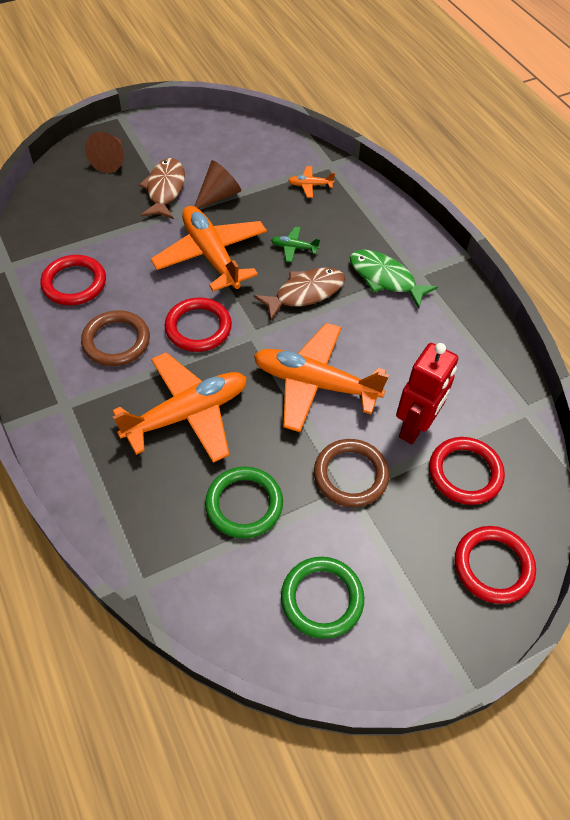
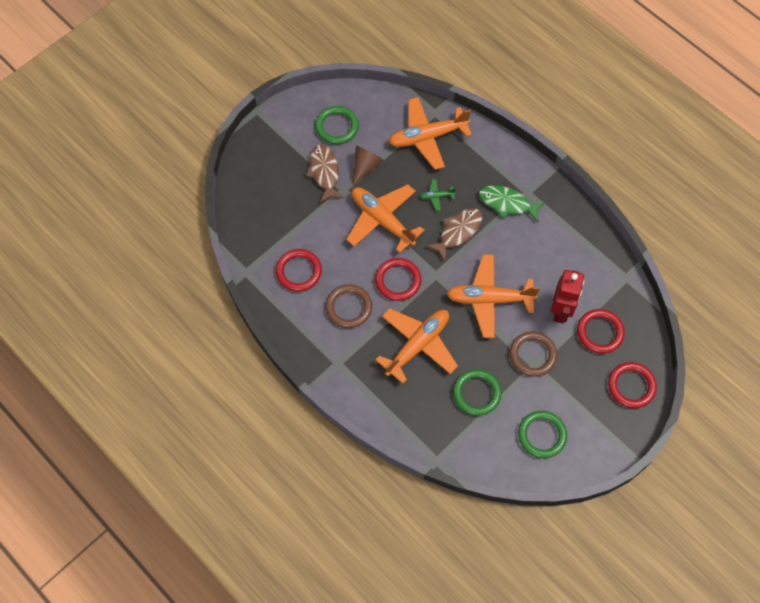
camera: 15 degrees left, 10 degrees up
(110, 160) = (272, 157): brown cone -> none
(204, 150) = (337, 127): none -> green ring
(310, 185) = (427, 137): orange plane -> orange plane, size x2.41

